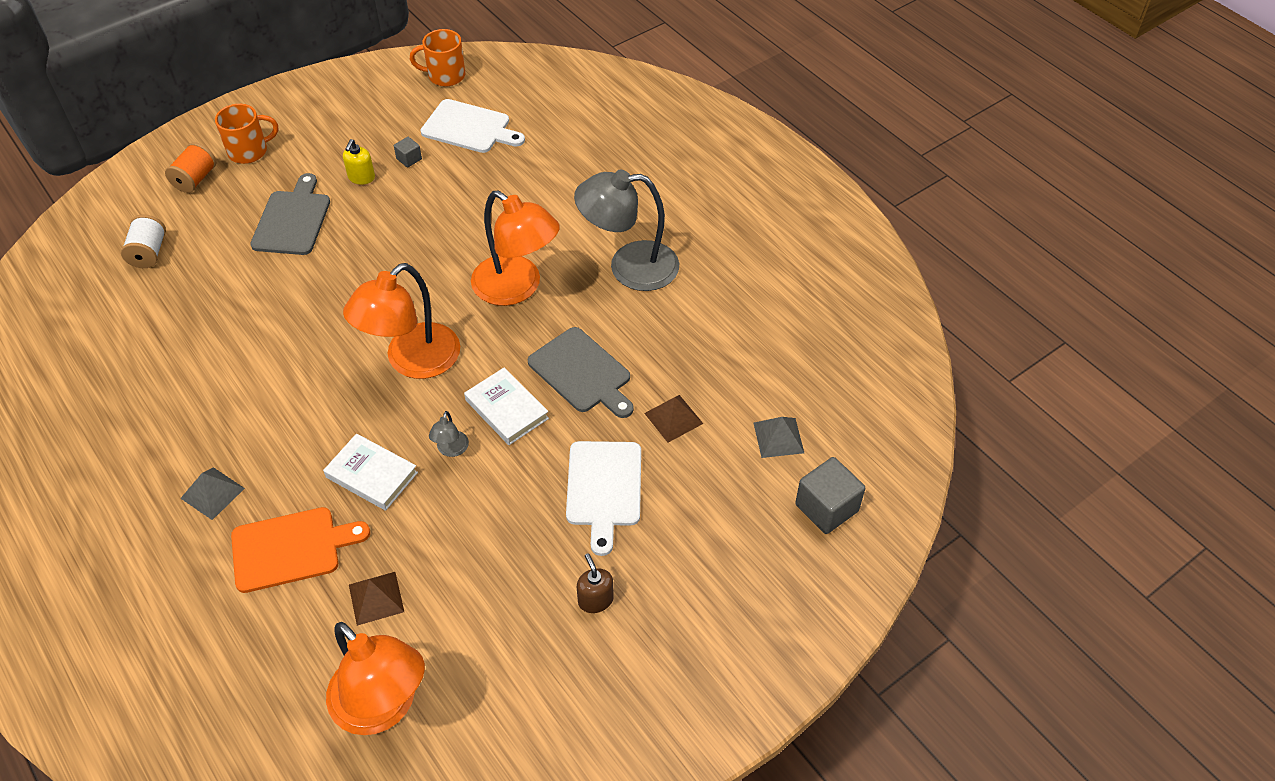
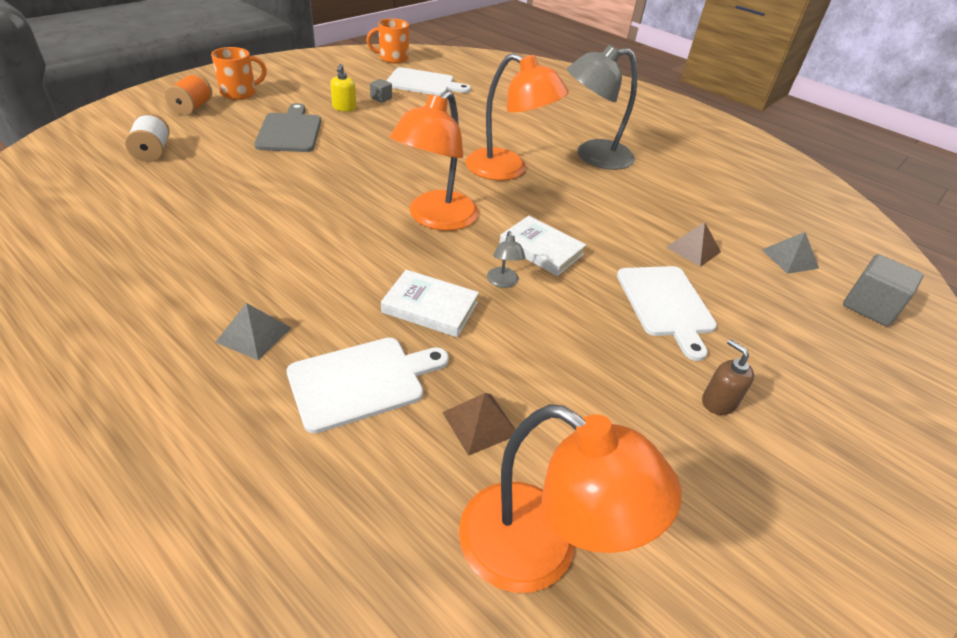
camera: 15 degrees left, 10 degrees down
(291, 548) = (361, 381): orange cutting board -> white cutting board
(582, 373) = (594, 222): grey cutting board -> none

